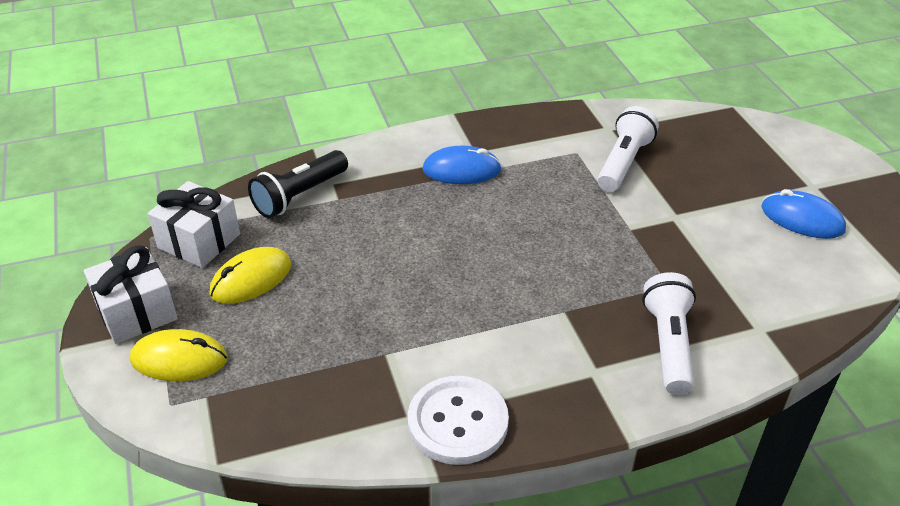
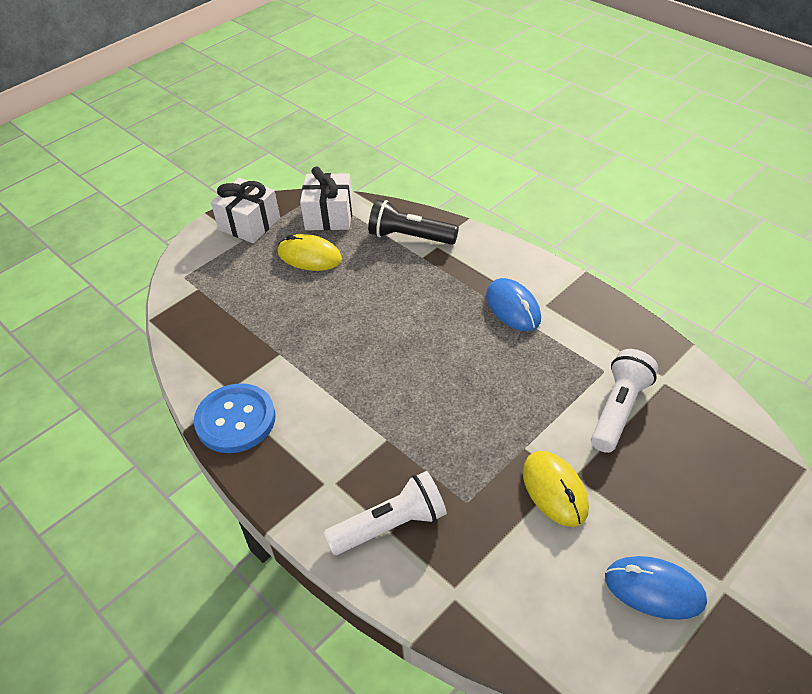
camera: 65 degrees right, 5 degrees up
(179, 359) = (221, 262): yellow mouse -> yellow mouse (554, 490)
(458, 422) = (235, 420): white button -> blue button
(623, 162) = (619, 409): white flashlight -> white flashlight turned 60 degrees counterclockwise
(802, 219) = (654, 589): blue mouse -> blue mouse turned 75 degrees counterclockwise

